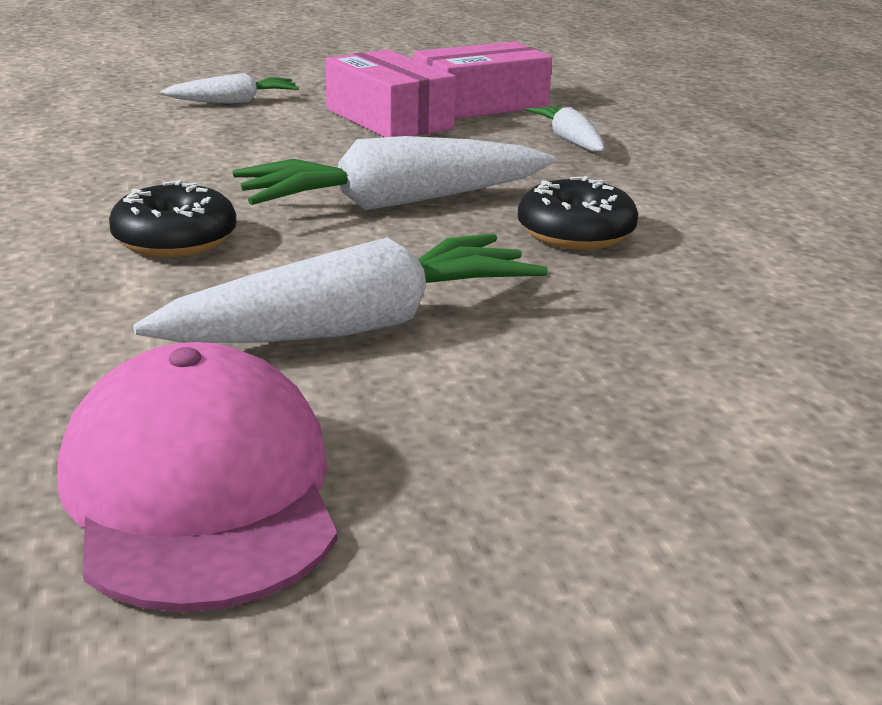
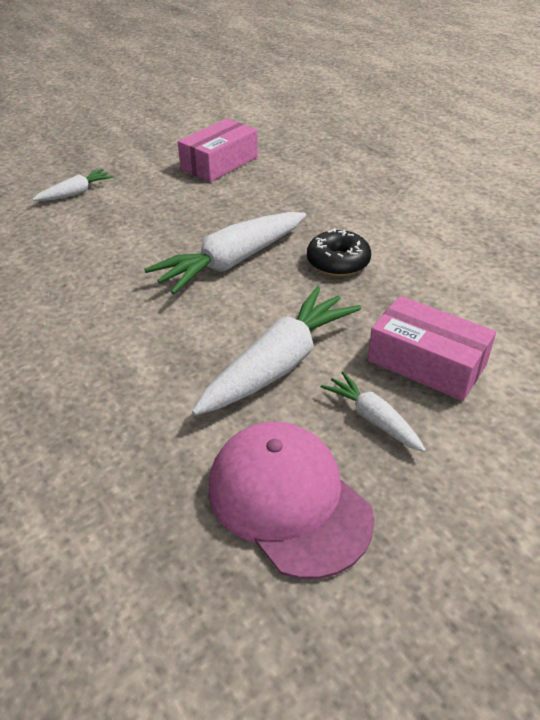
camera: 20 degrees left, 15 degrees up
(175, 240) = (136, 325): black donut -> none
(389, 119) = (178, 188): pink box -> pink box (426, 362)
(570, 140) = (287, 185): white carrot -> white carrot (373, 419)

